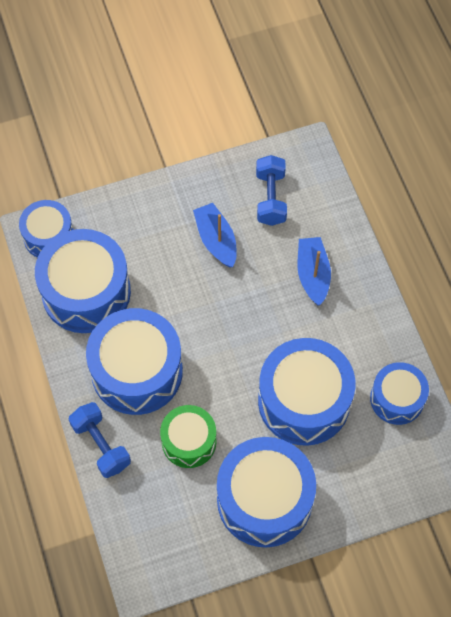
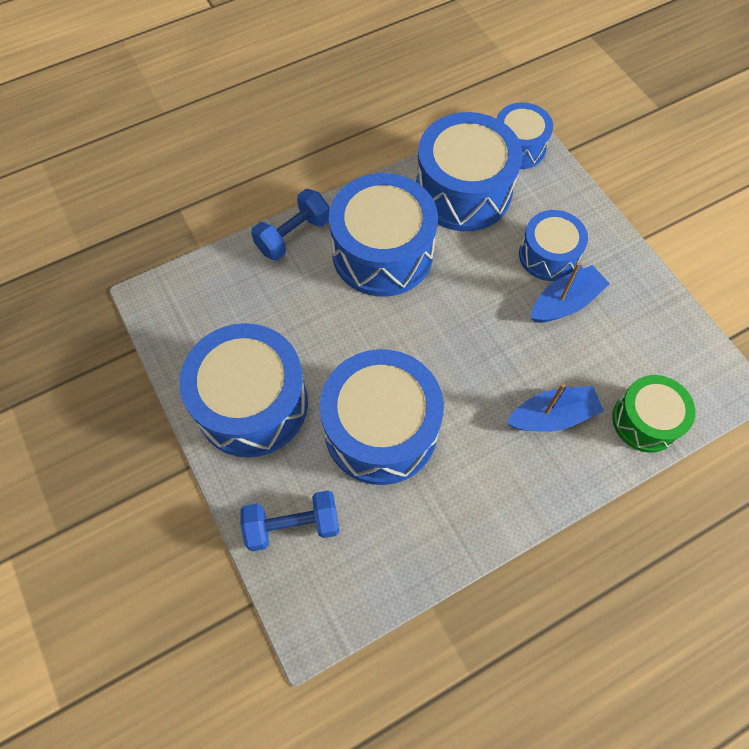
camera: 80 degrees right, 0 degrees up
(189, 441) = (310, 315): green drum -> green drum (645, 420)
(270, 198) = (642, 352): blue dumbbell -> blue dumbbell (293, 525)
(397, 399) = (406, 543): blue drum -> blue drum (548, 255)

